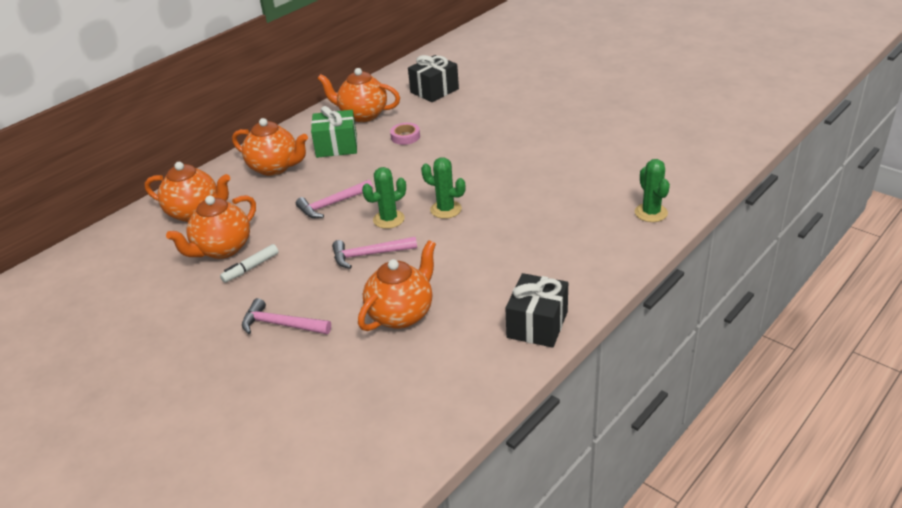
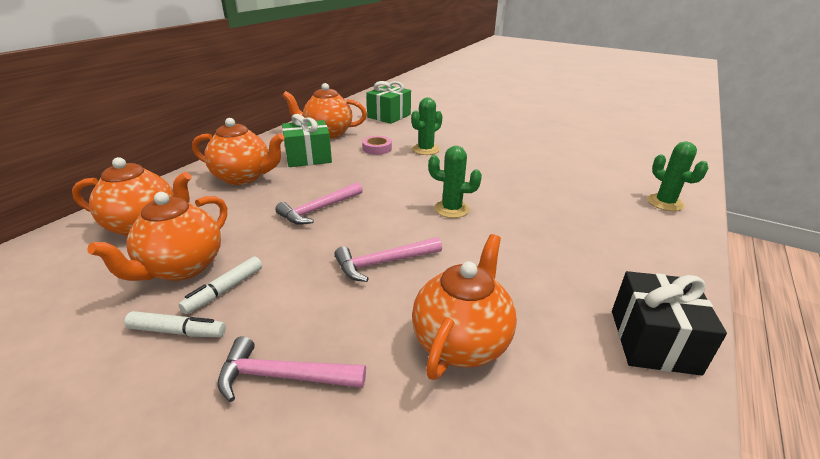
camera: 15 degrees left, 5 degrees down
(219, 293) = (178, 331): none -> white marker
(388, 219) = (391, 222): green cactus -> green cactus (425, 150)
(434, 90) = (389, 116): black gift -> green gift

